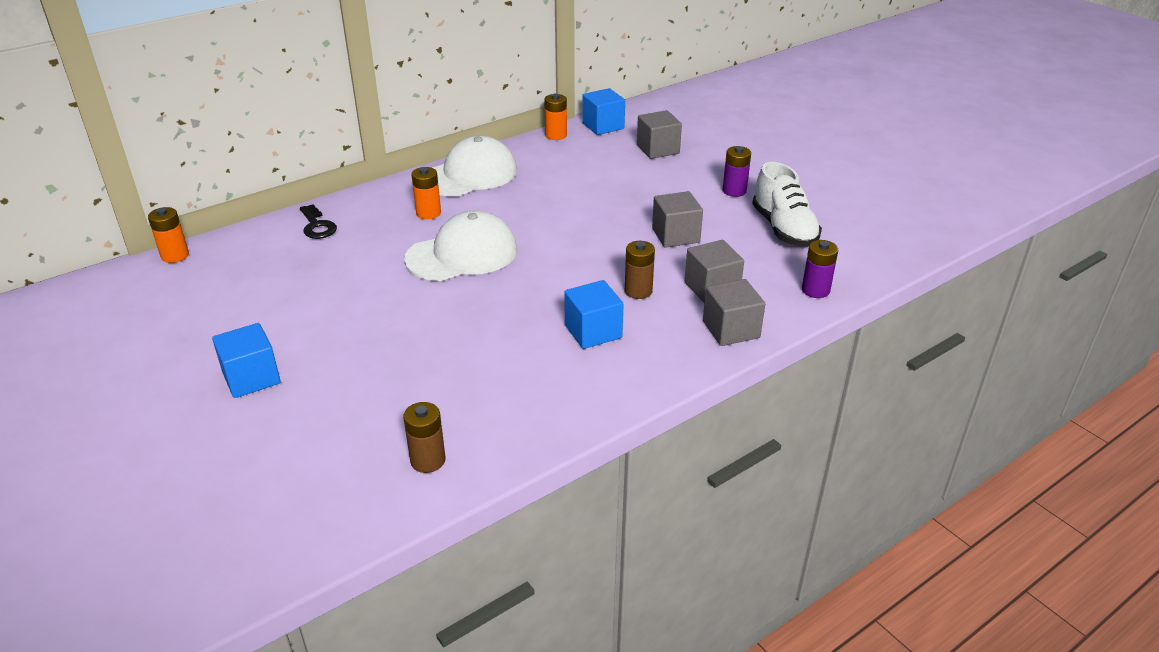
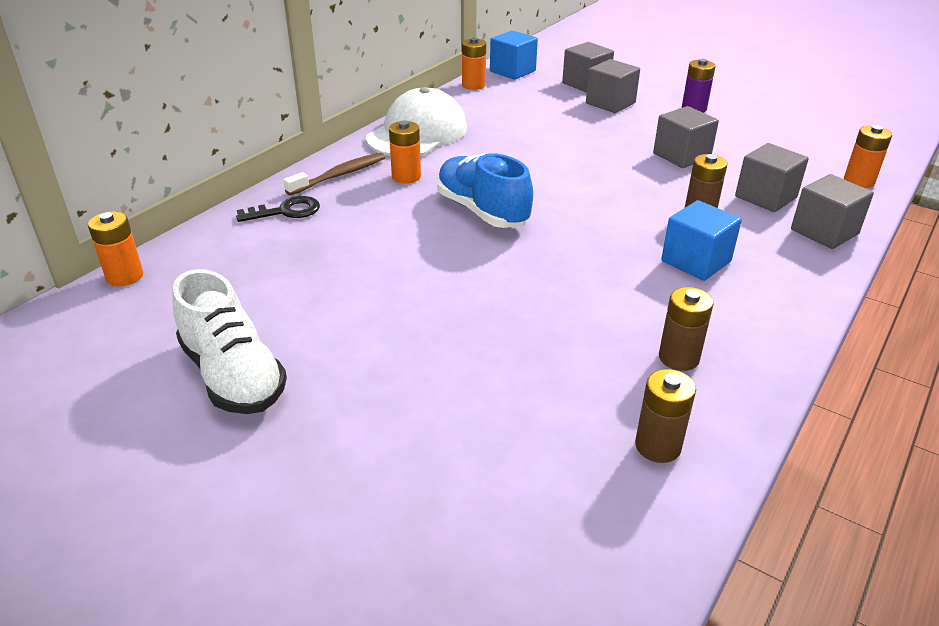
camera: 20 degrees left, 0 degrees up
(251, 378) = (349, 401): blue cube -> none
(317, 226) = (286, 211): black key -> black key turned 60 degrees counterclockwise
(379, 202) = (339, 175): none -> brown toothbrush
(462, 254) = (482, 211): white cap -> blue shoe
(503, 403) = (678, 358): none -> brown battery
(661, 173) = (610, 103): none -> grey cube
(783, 229) = (773, 134): white shoe -> white shoe (233, 375)
(815, 290) = (859, 181): purple battery -> orange battery

